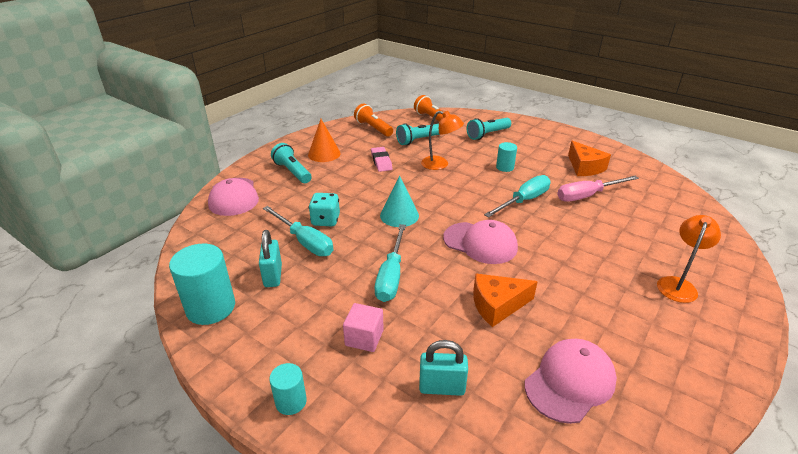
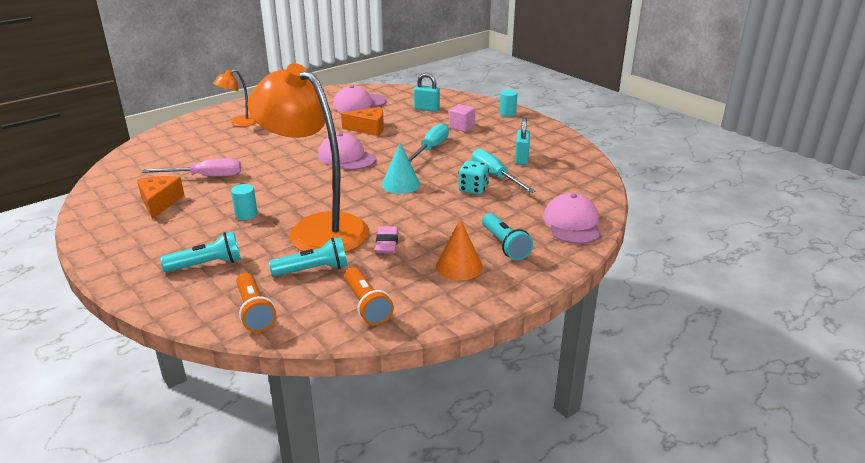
camera: 165 degrees left, 5 degrees down
(211, 307) = (564, 149): turquoise cylinder -> none
(440, 164) = (317, 229): orange lamp -> orange lamp, size x2.24
(524, 201) = (271, 180): turquoise screwdriver -> none

